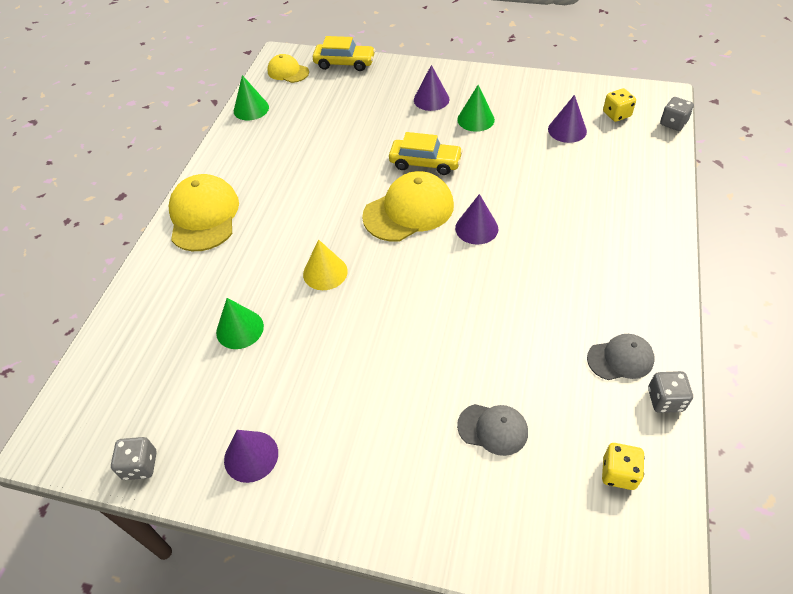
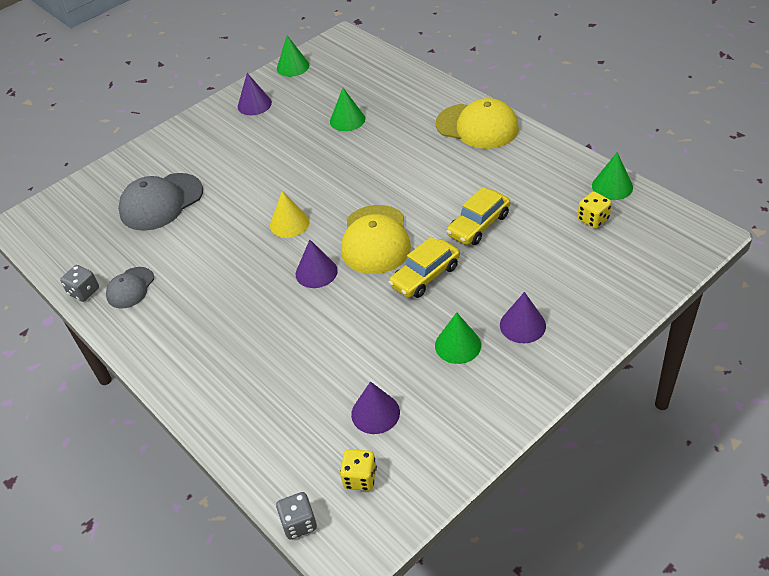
camera: 125 degrees right, 5 degrees down
(140, 465) = (293, 67): grey dice -> green cone
(288, 72) = (666, 231): yellow cap -> none
(325, 272) = (356, 171): yellow cone -> yellow cone (289, 223)
(344, 63) = (652, 281): yellow car -> yellow car (478, 225)
(493, 429) = (161, 202): grey cap -> grey cap, size x1.75
(618, 473) = (78, 241): yellow dice -> yellow dice (593, 219)

